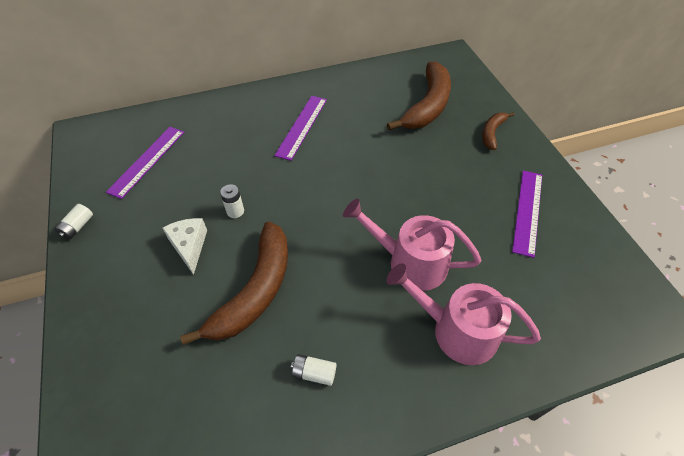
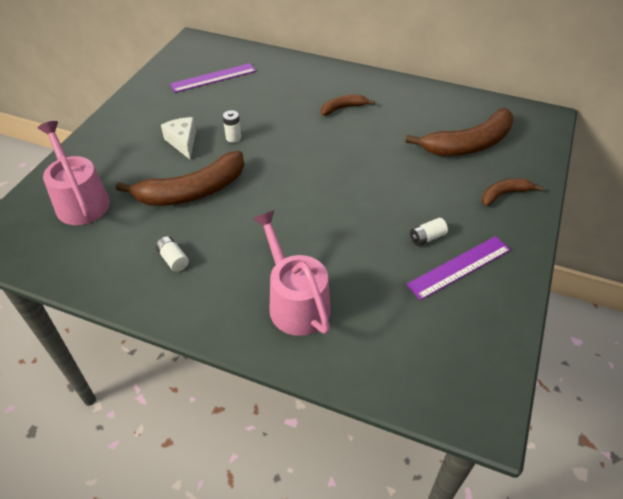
camera: 40 degrees right, 5 degrees down
(78, 227) = (134, 95): white battery -> white battery (427, 238)
(189, 246) = (183, 142): white cheese -> white cheese turned 45 degrees counterclockwise
(302, 126) = (343, 108): purple ruler -> brown banana
(410, 262) = (315, 240): pink watering can -> pink watering can (80, 201)

